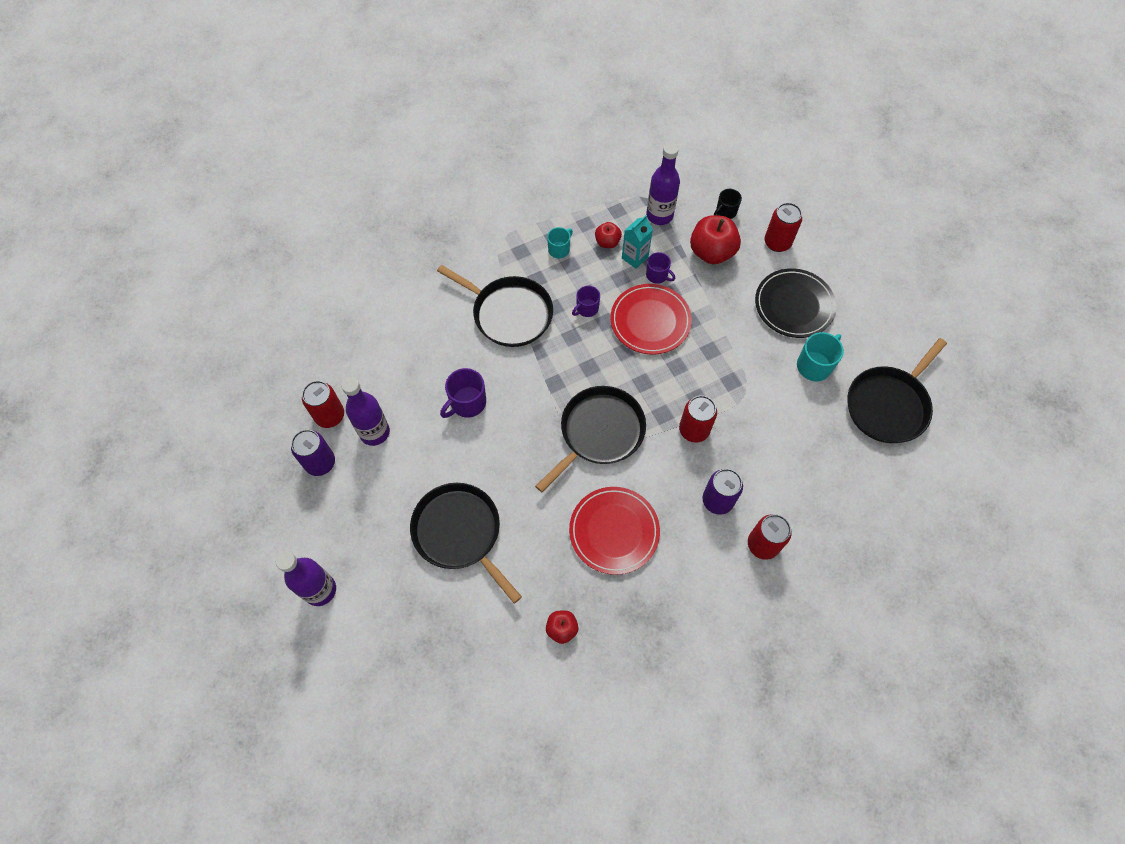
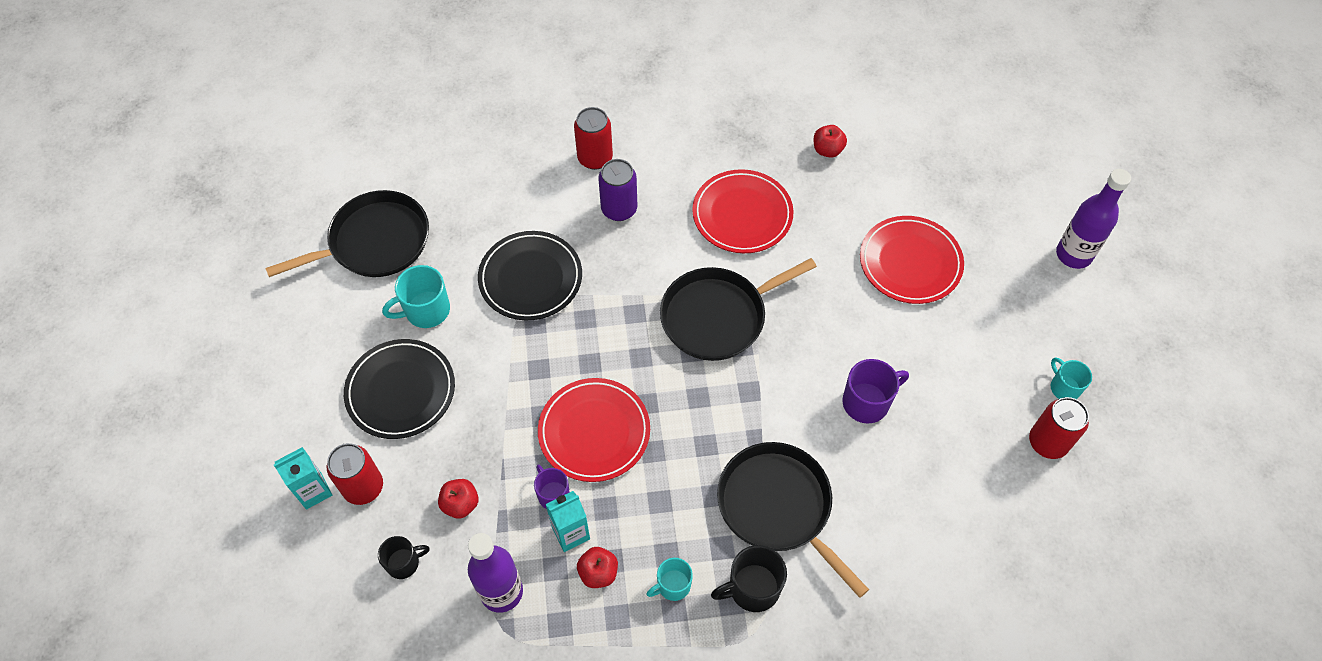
camera: 160 degrees left, 5 degrees down
(320, 463) = (1064, 387): purple can -> turquoise mug
(374, 432) = (991, 403): purple bottle -> none
(460, 533) = (910, 262): black pan -> red plate
(510, 263) = (752, 588): none -> black mug
(587, 308) = (670, 478): purple mug -> none
(694, 430) = (607, 285): red can -> none
(711, 252) = (460, 504): red apple -> red apple, size x0.55
(754, 416) = (530, 278): none -> black plate
(806, 231) = (313, 491): none -> turquoise carton

